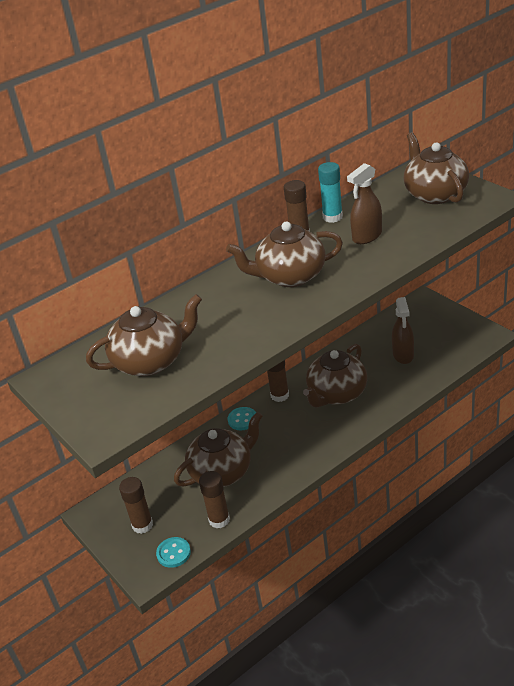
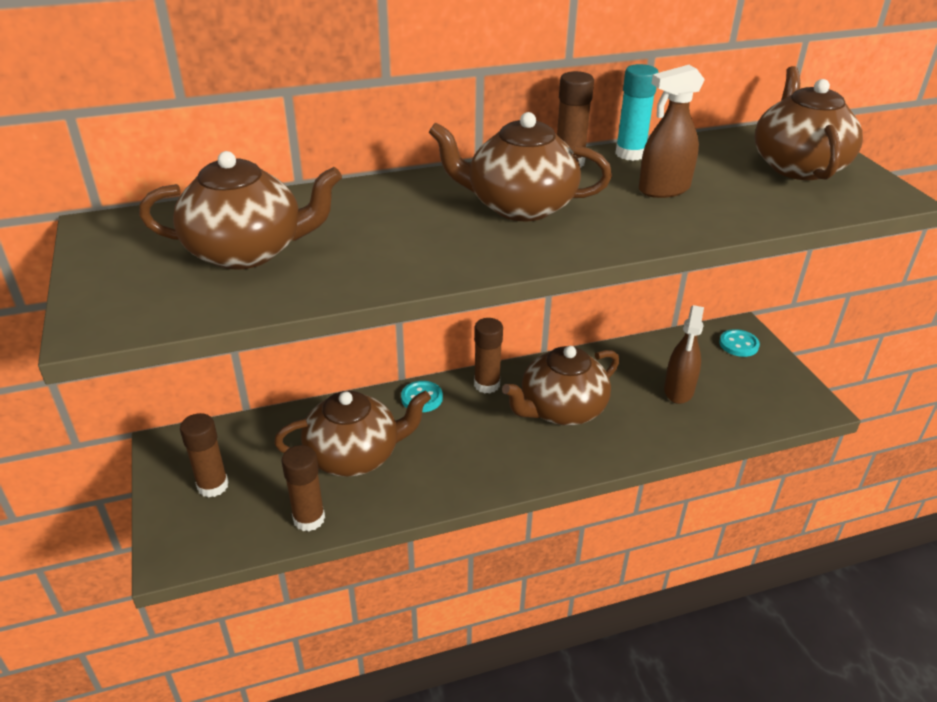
camera: 15 degrees right, 0 degrees up
(173, 553) = (223, 541): turquoise button -> turquoise button (738, 344)

